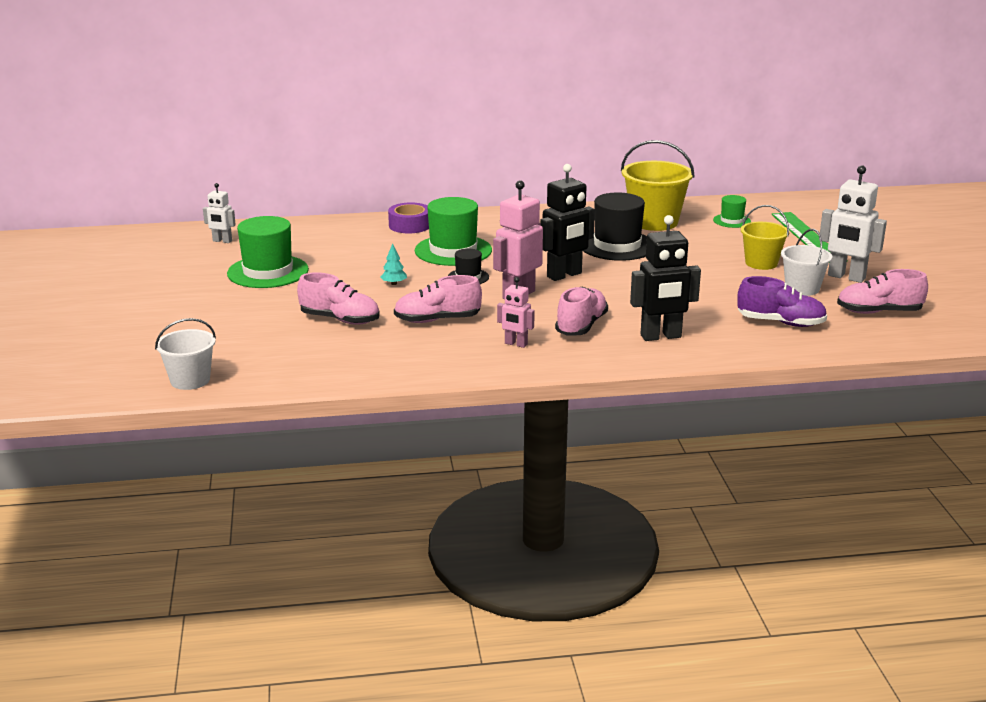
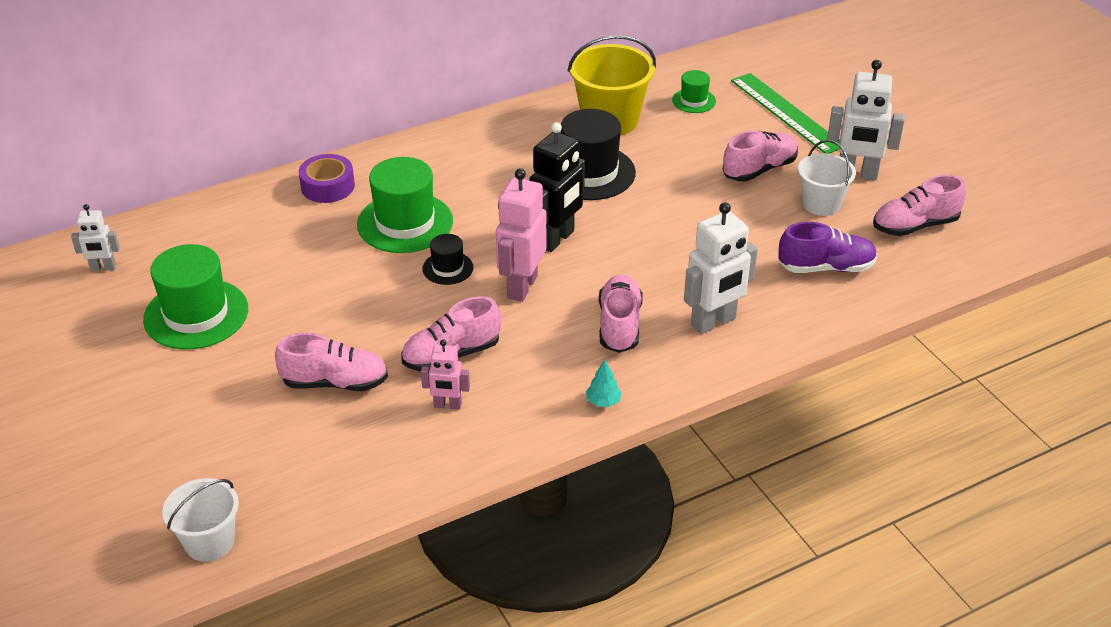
camera: 20 degrees left, 15 degrees up
(394, 283) = (365, 300): turquoise tree -> turquoise tree (603, 401)
(516, 344) = (562, 375): pink robot -> pink robot (447, 405)
(661, 336) = (713, 322): black robot -> white robot
(761, 263) = (759, 169): yellow bucket -> pink shoe

